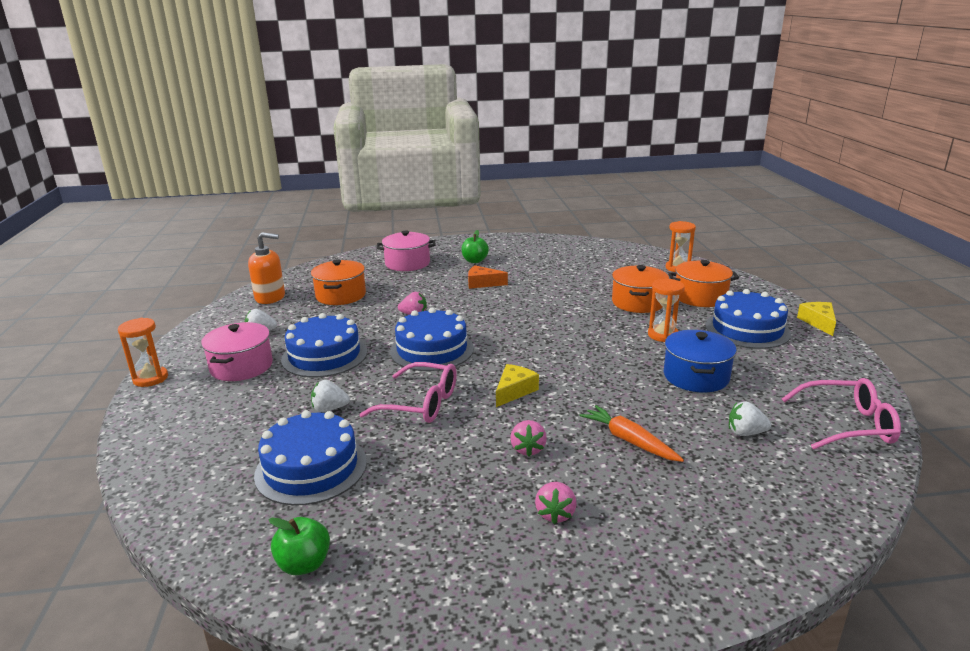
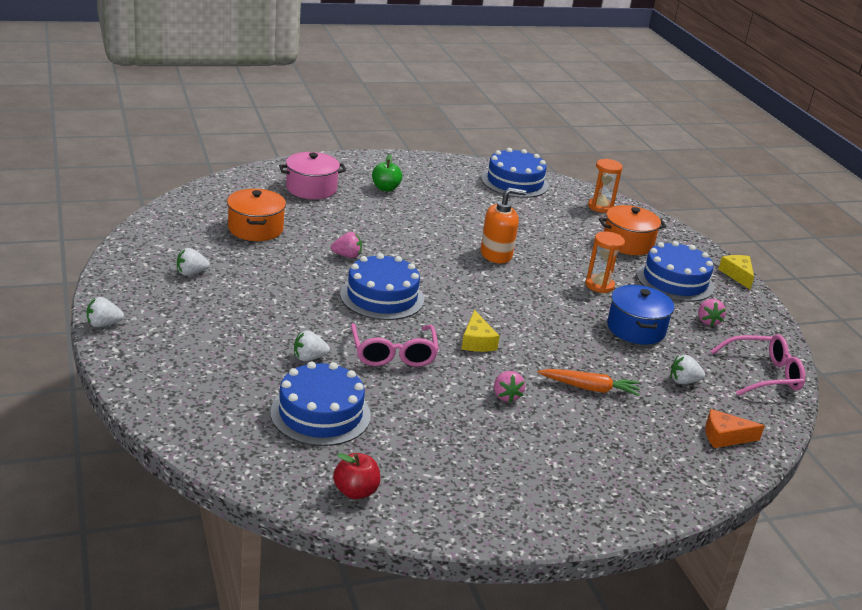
camera: 15 degrees left, 5 degrees up
(150, 378) = (103, 324): orange hourglass -> white strawberry
(241, 366) = (194, 312): pink pot -> none
(270, 297) = (176, 228): orange soap dispenser -> orange soap dispenser (496, 255)
(304, 564) = (355, 491): green apple -> red apple
(324, 355) = (275, 301): blue cake -> blue cake (515, 182)
(420, 403) = (393, 353): pink glasses -> pink glasses turned 75 degrees clockwise
(482, 283) = (404, 218): orange cheese -> orange cheese (725, 437)
(514, 391) = (477, 341): yellow cheese -> yellow cheese turned 150 degrees clockwise
(555, 514) = (544, 449): pink strawberry -> pink strawberry (707, 321)
(629, 440) = (589, 388): orange carrot -> orange carrot turned 150 degrees clockwise
(638, 302) = (569, 248): orange pot -> none

